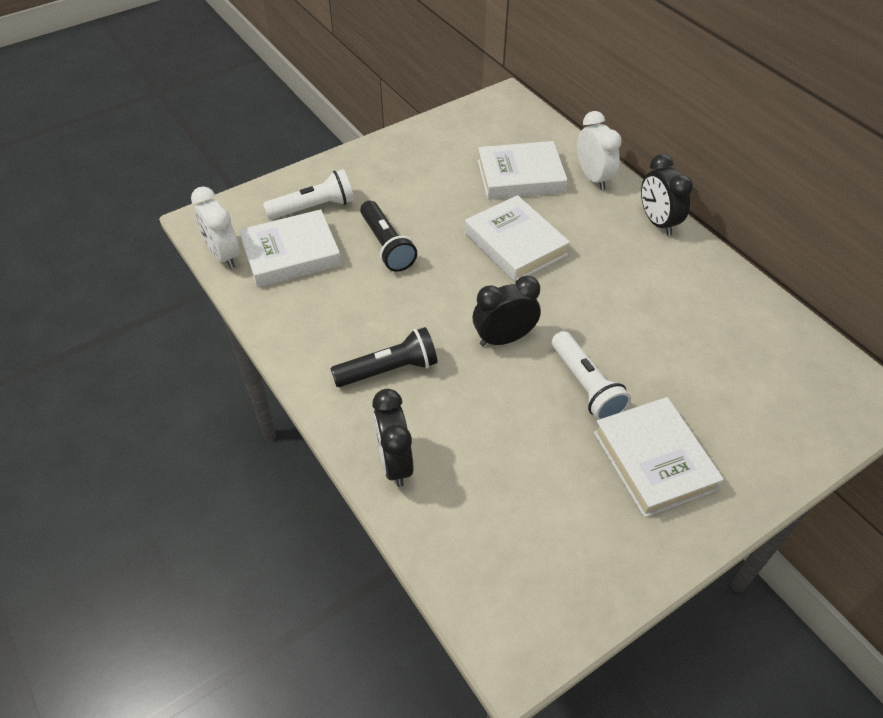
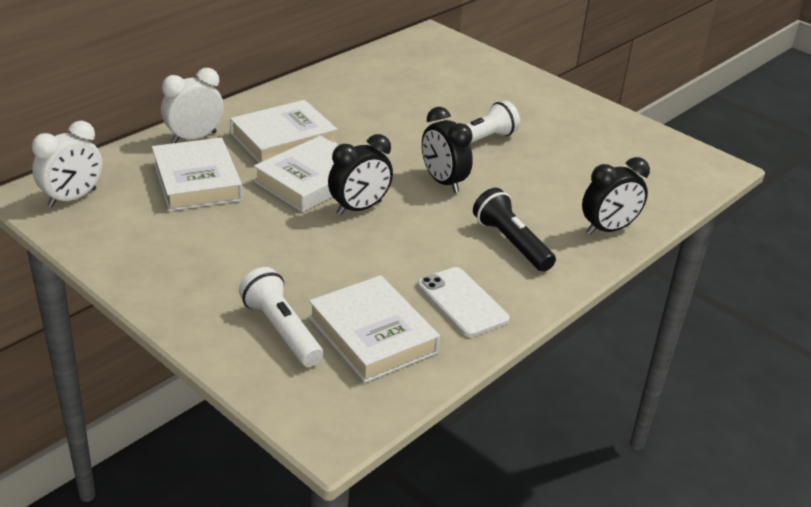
camera: 105 degrees left, 15 degrees down
(223, 255) = (392, 395): white clock -> white clock (72, 198)
(312, 315) = (462, 302): none -> white phone
(386, 245) = (337, 263): black flashlight -> none
(653, 461) = (534, 115): white book -> white book (283, 139)
(657, 222) = (260, 105): black clock -> black clock (359, 208)

